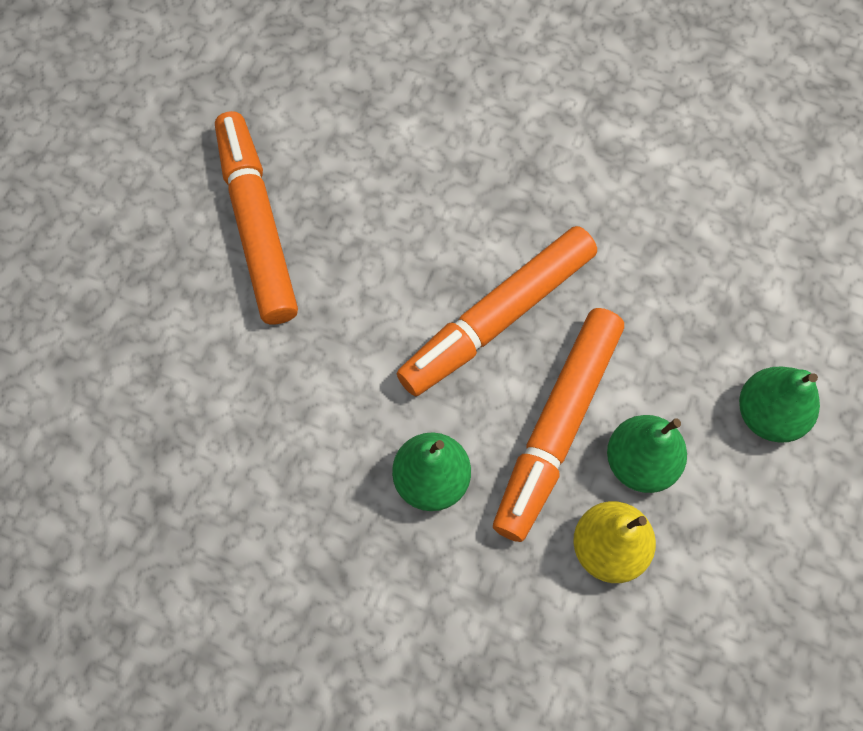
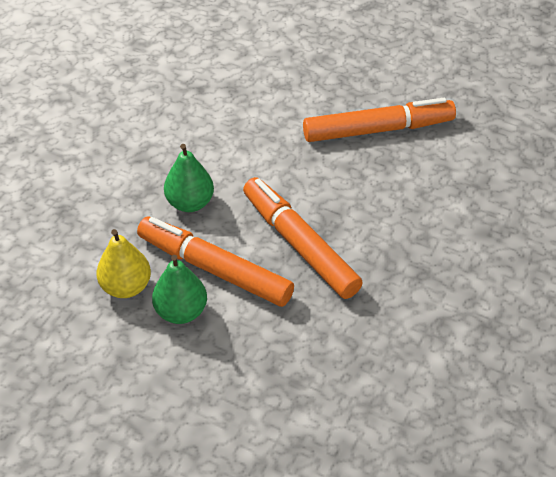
camera: 95 degrees right, 20 degrees down
(768, 414) = (203, 396): green pear -> none

